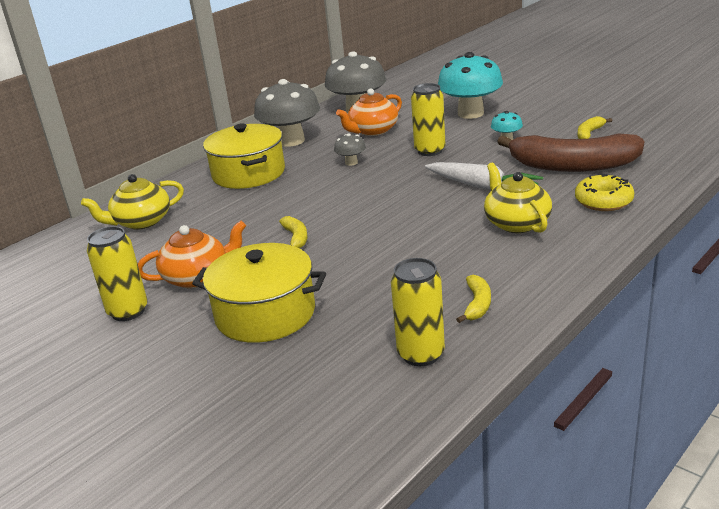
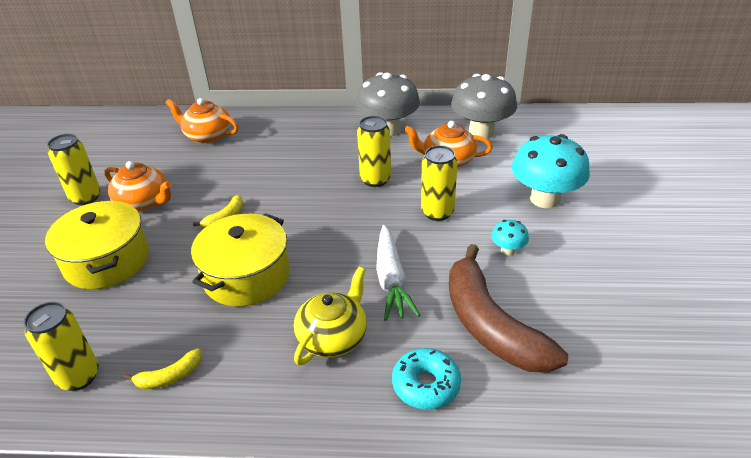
camera: 50 degrees right, 10 degrees up
(141, 222) = (207, 135): yellow teapot -> orange teapot
(248, 173) = (314, 140): yellow pot -> yellow pot (246, 276)
(351, 162) = (375, 179): grey mushroom -> yellow can
(589, 133) = (584, 305): yellow banana -> none
(603, 201) = (426, 385): yellow donut -> turquoise donut

